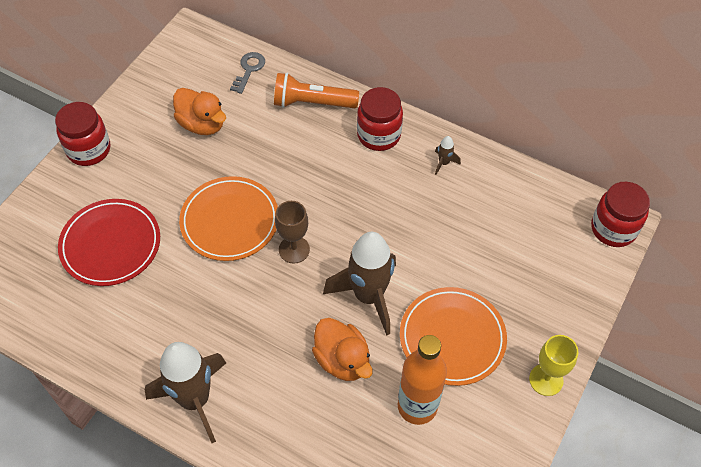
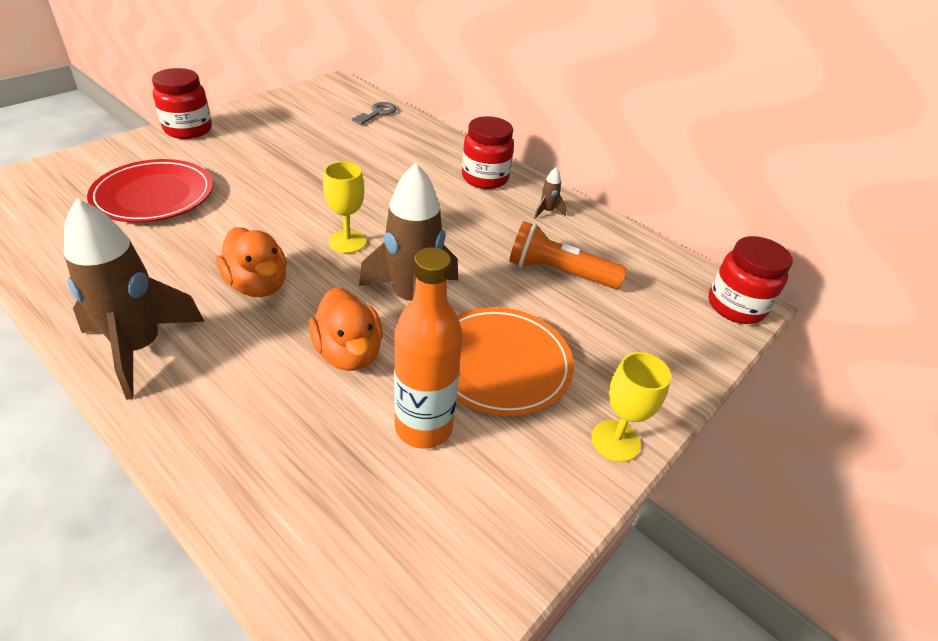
camera: 10 degrees right, 15 degrees down
(202, 124) = (310, 136): orange duck -> orange duck (258, 285)
(230, 221) = (291, 205): orange plate -> none
(294, 249) = (347, 242): brown goblet -> yellow goblet
(312, 103) = (427, 144): orange flashlight -> orange flashlight (559, 273)

